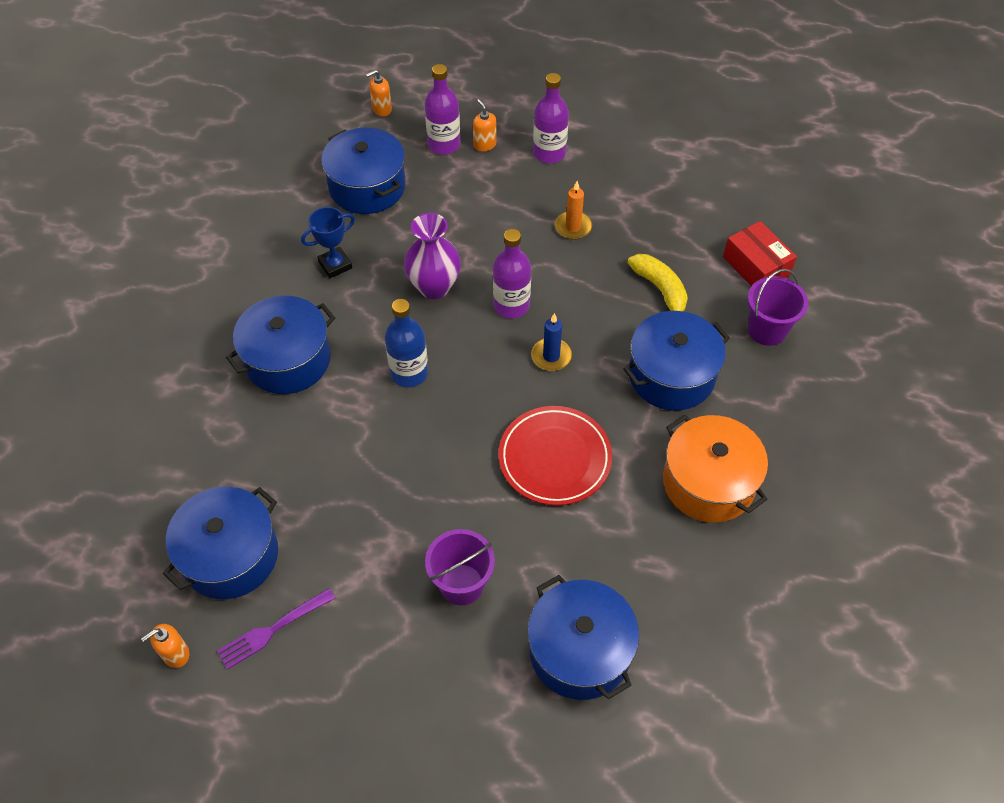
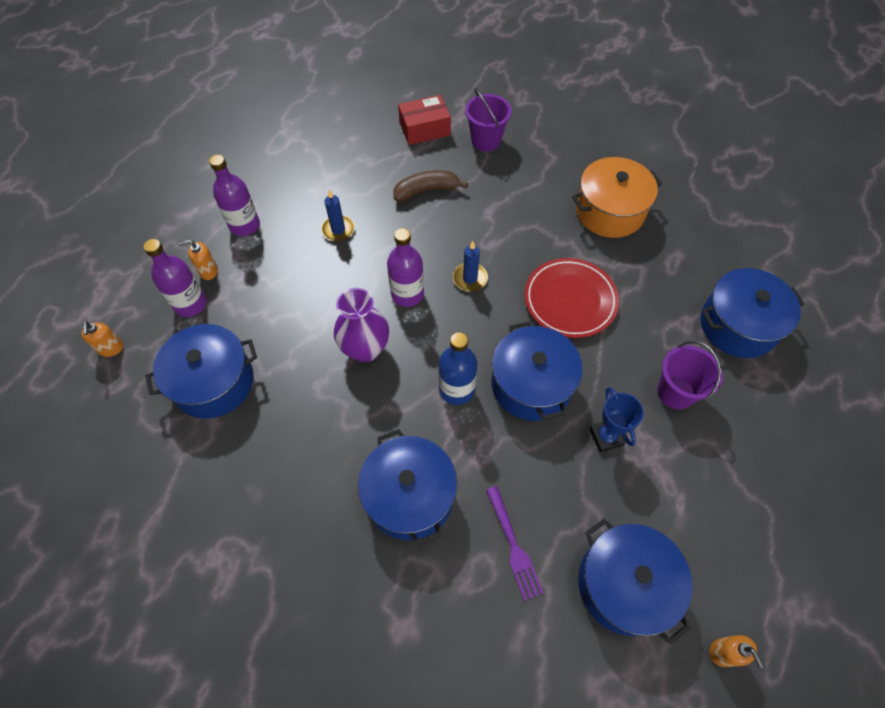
camera: 75 degrees left, 5 degrees up
(273, 629) = (704, 554): purple fork -> purple fork (513, 546)
(335, 265) = (305, 430): blue trophy -> blue trophy (606, 437)
(573, 227) = (338, 230): orange candle -> blue candle
(660, 290) = (426, 190): yellow banana -> brown banana
(671, 375) = (511, 206): blue pot -> blue pot (531, 384)

